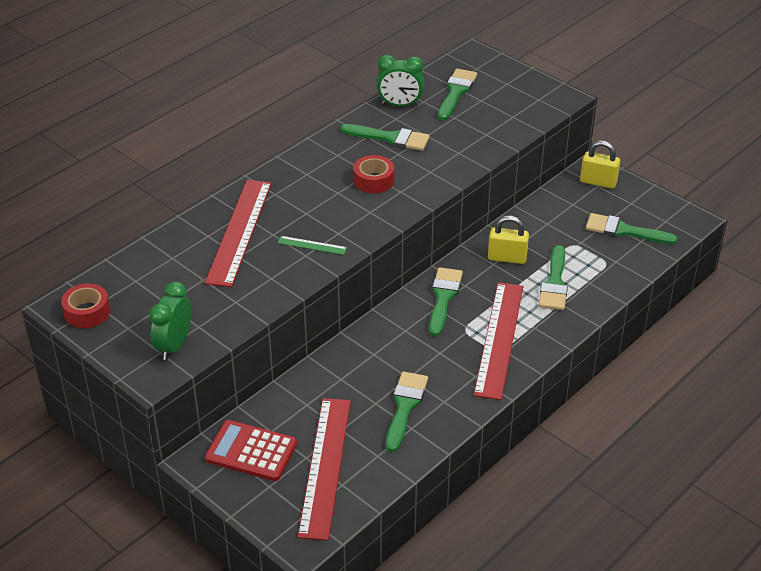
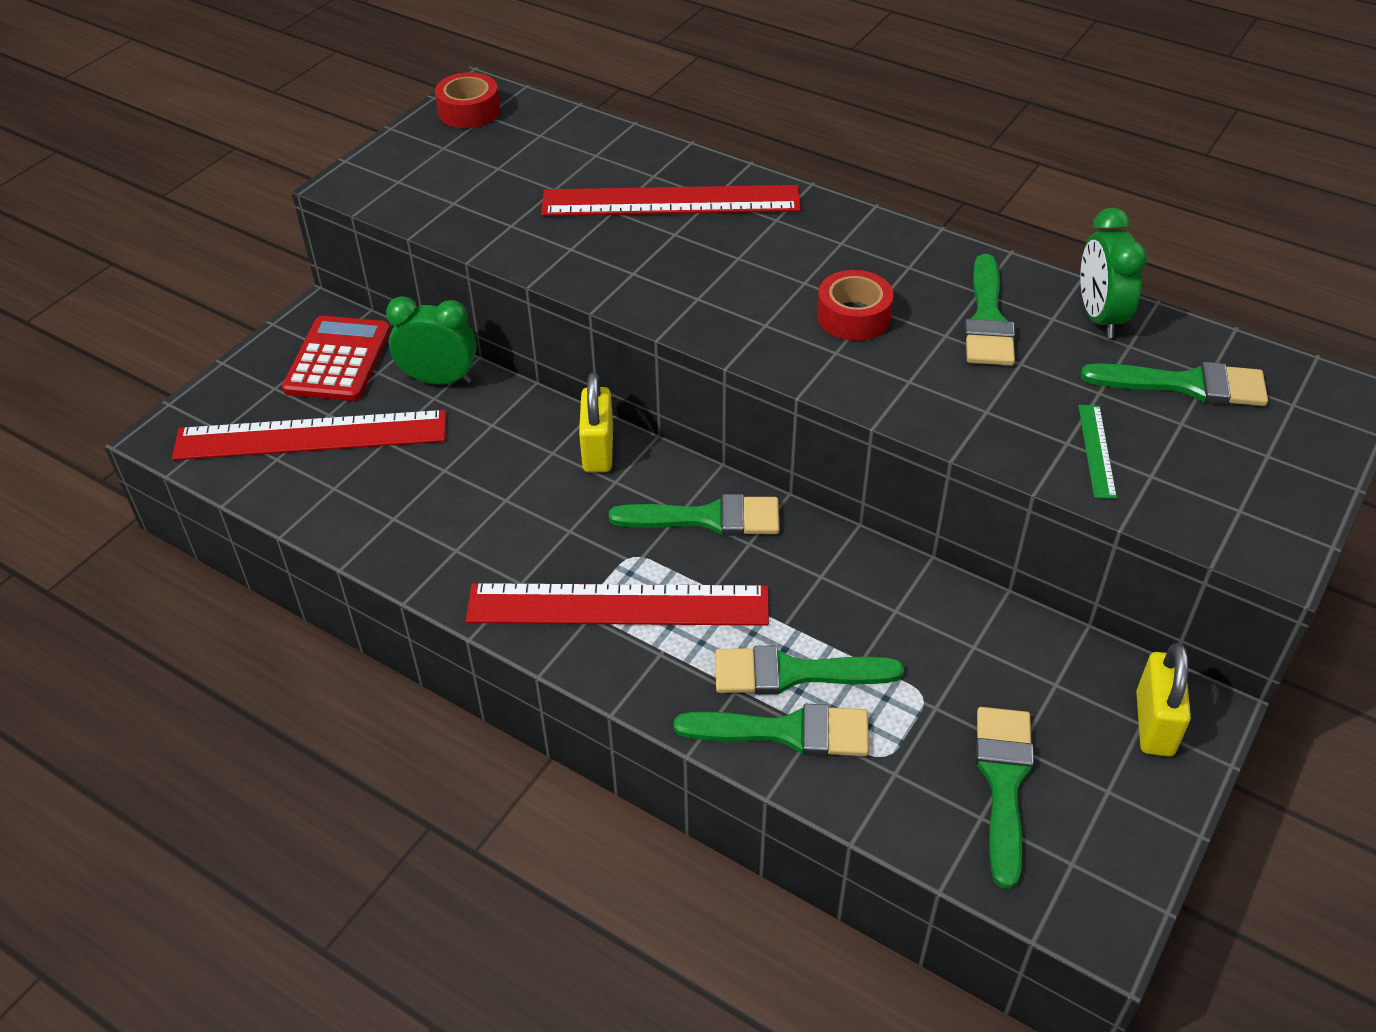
camera: 80 degrees right, 5 degrees up
(174, 346) = (411, 190): green clock -> green clock (439, 380)
(312, 245) = (658, 276): green ruler -> green ruler (1097, 450)
(405, 407) = (438, 504): green brush -> green brush (786, 732)
(507, 258) = (844, 594): yellow padlock -> yellow padlock (598, 450)

